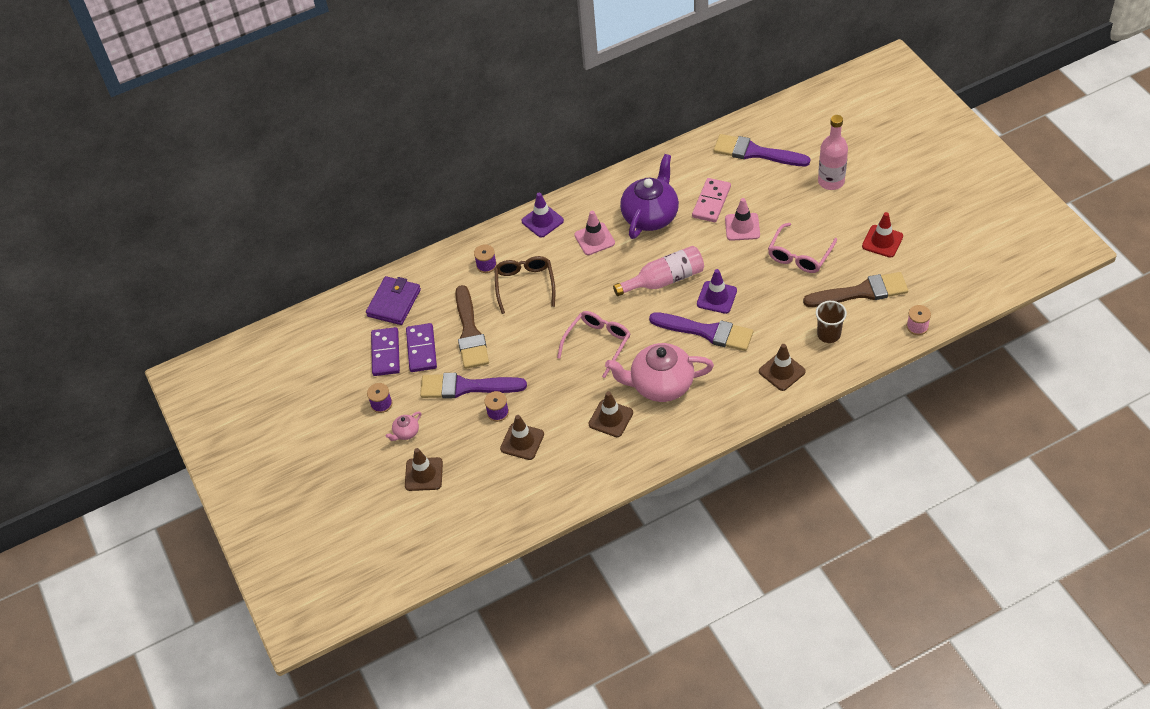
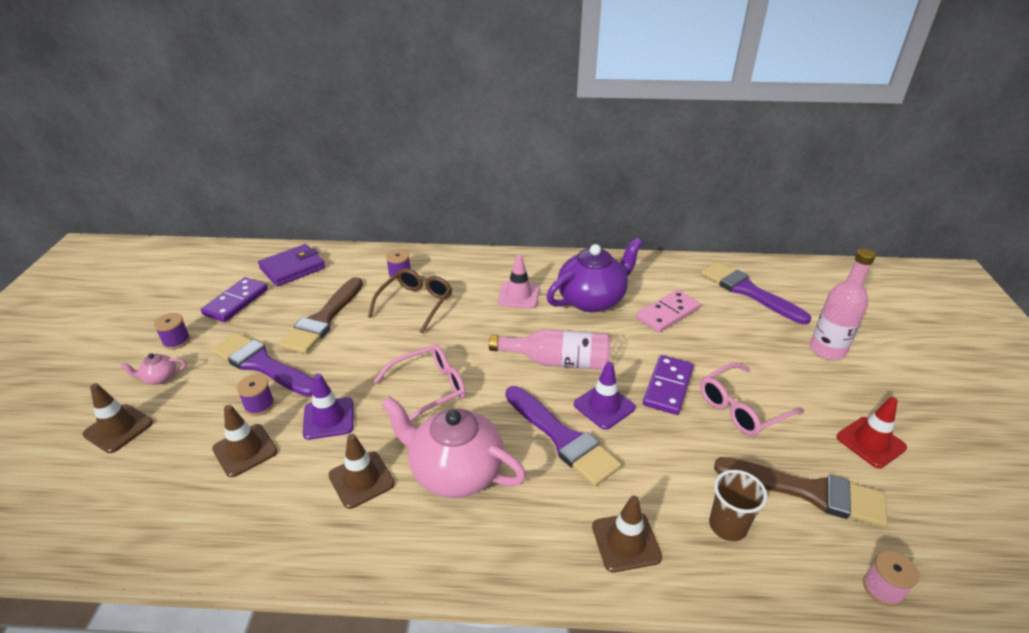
camera: 25 degrees right, 15 degrees down
(421, 349) = (267, 313): purple domino -> purple domino (668, 387)
(542, 221) = (484, 262): purple traffic cone -> purple traffic cone (328, 418)
(742, 227) = (687, 349): pink traffic cone -> none

